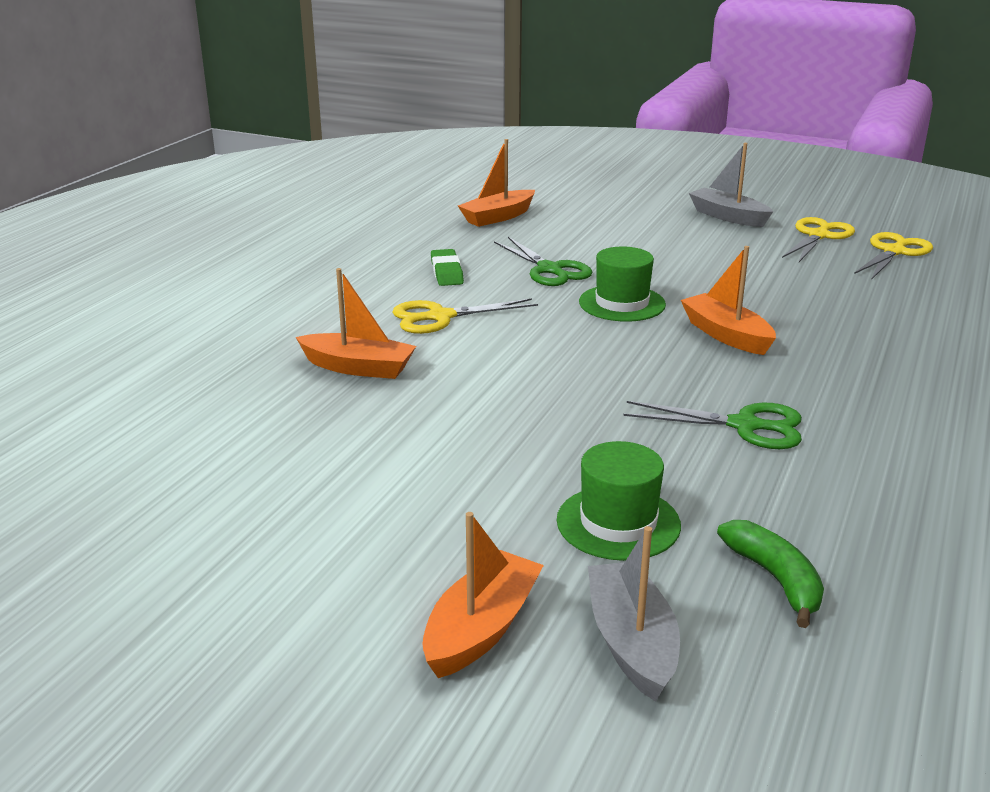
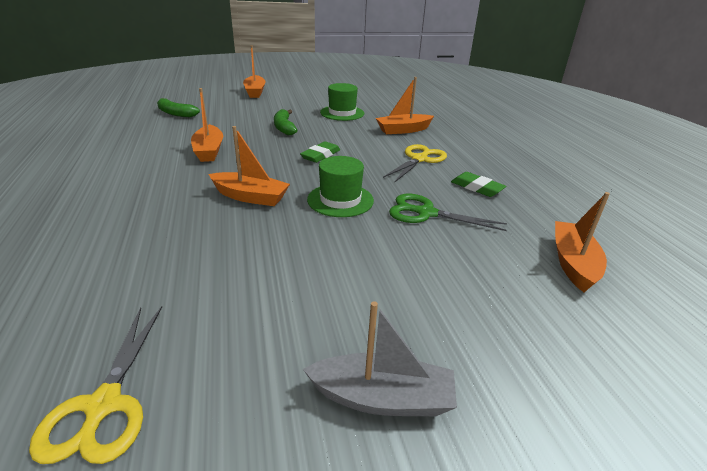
camera: 140 degrees right, 5 degrees up
(560, 441) = (284, 128): none -> green banana
(569, 363) = (320, 155): none -> green eraser
(618, 523) = (238, 114): green hat -> green hat (342, 113)
(631, 642) = (213, 97): grey boat -> none
(745, 426) = (209, 151): green scissors -> orange boat
(818, 236) = (228, 402): yellow scissors -> none

